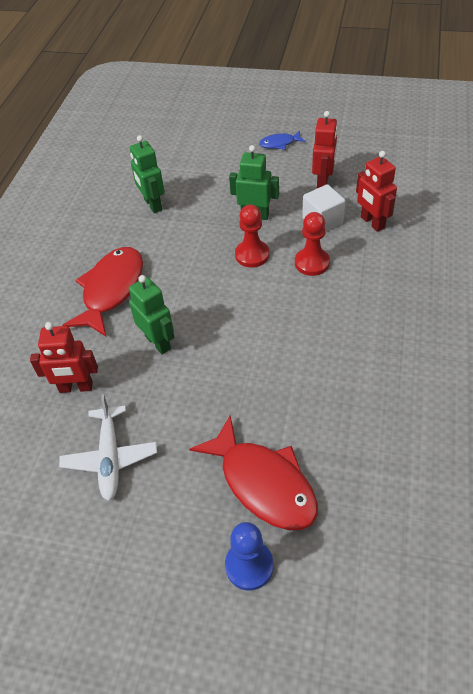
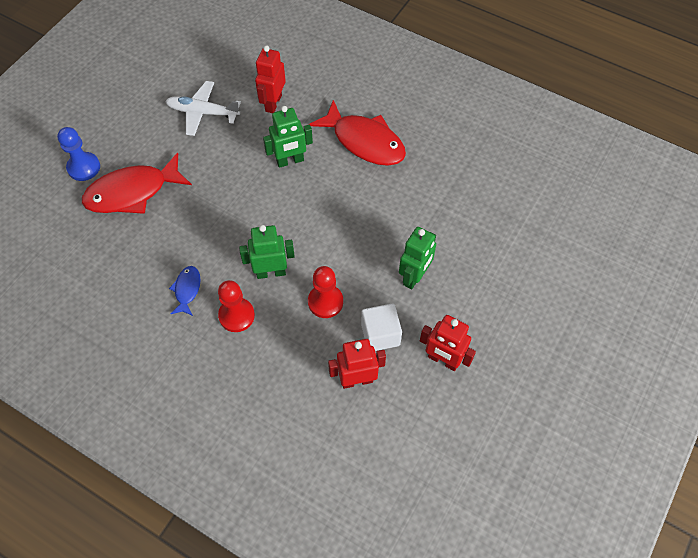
camera: 105 degrees right, 10 degrees up
(152, 205) = (468, 195): green robot -> green robot (271, 272)
(252, 255) = (359, 256): red pawn -> red pawn (236, 315)
(279, 143) = (531, 342): blue fish -> blue fish (187, 290)

